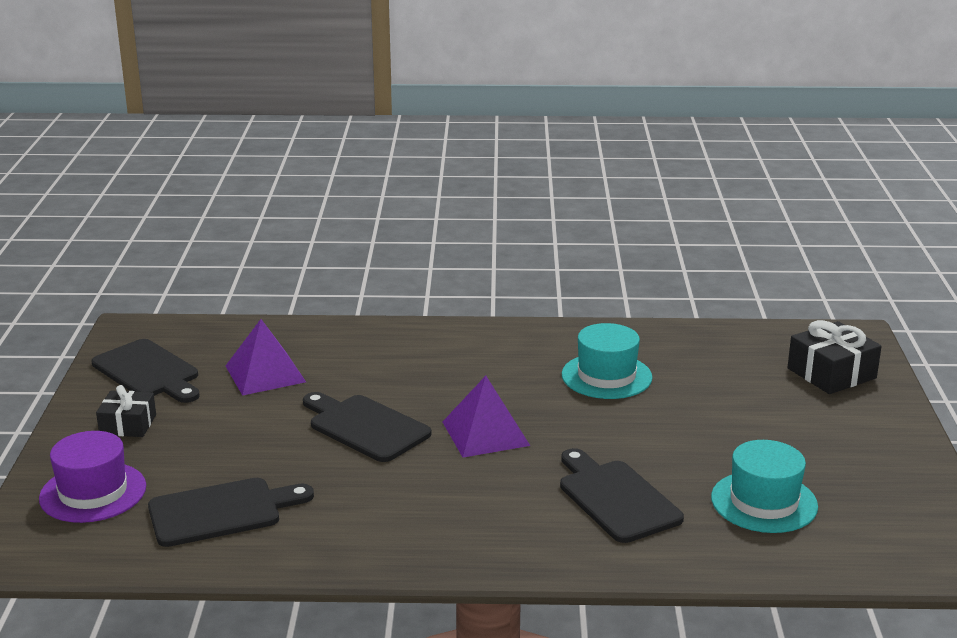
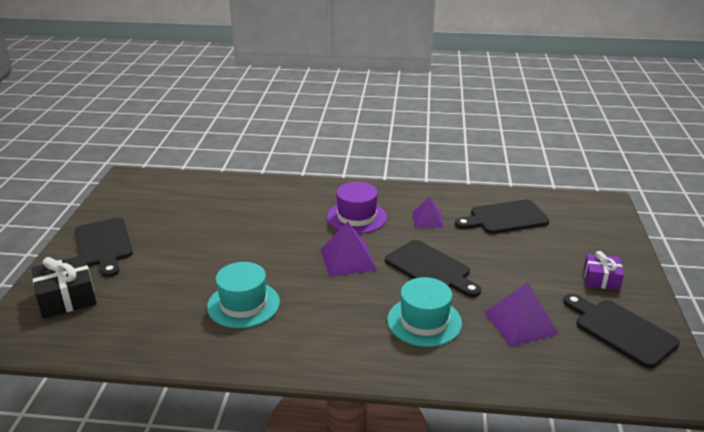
camera: 175 degrees left, 5 degrees up
(93, 492) = (588, 232): purple hat -> purple hat (356, 217)
(128, 424) = (601, 279): black gift -> purple gift
(359, 501) = (427, 220): none -> purple pyramid
(616, 498) = (280, 214): black cutting board -> black cutting board (104, 245)
(764, 502) = (199, 209): turquoise hat -> turquoise hat (424, 321)

